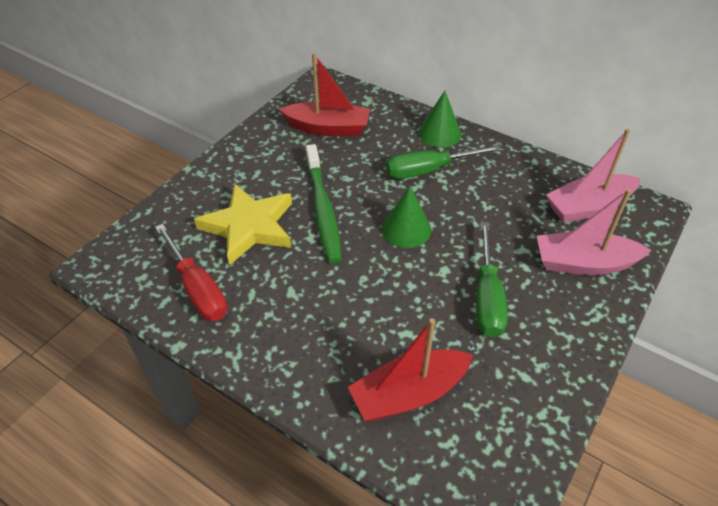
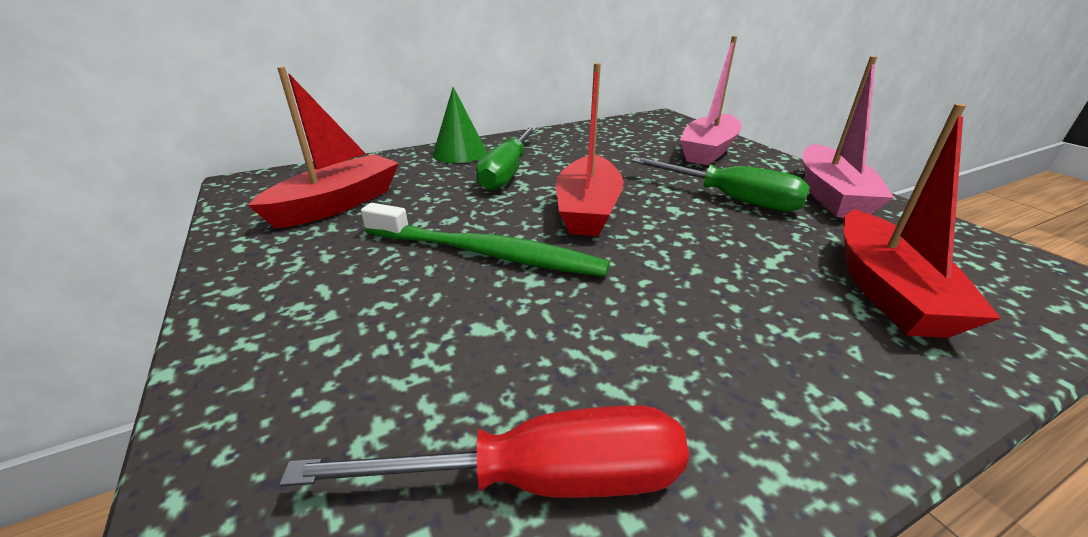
camera: 60 degrees left, 15 degrees down
(249, 226) = (437, 337): yellow star -> none
(406, 229) = (587, 209): green cone -> red boat
(588, 207) = (639, 131): pink boat -> pink boat (831, 195)

